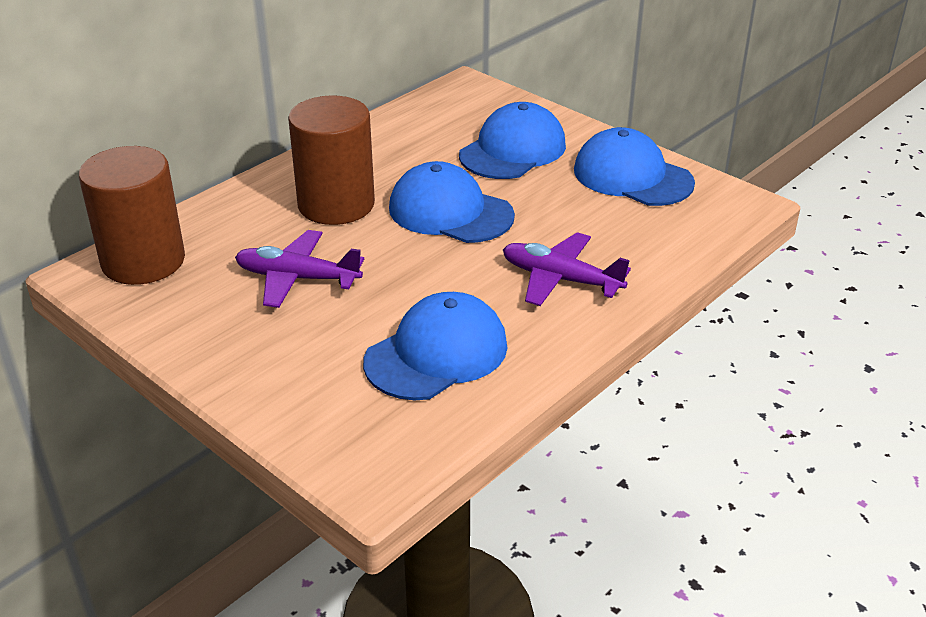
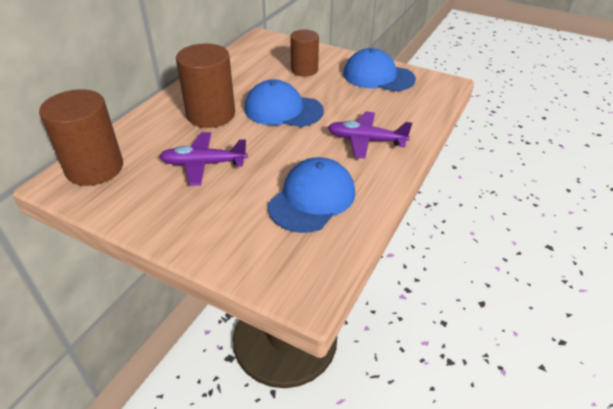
camera: 15 degrees left, 5 degrees up
(513, 150) = (304, 70): blue cap -> brown cylinder

